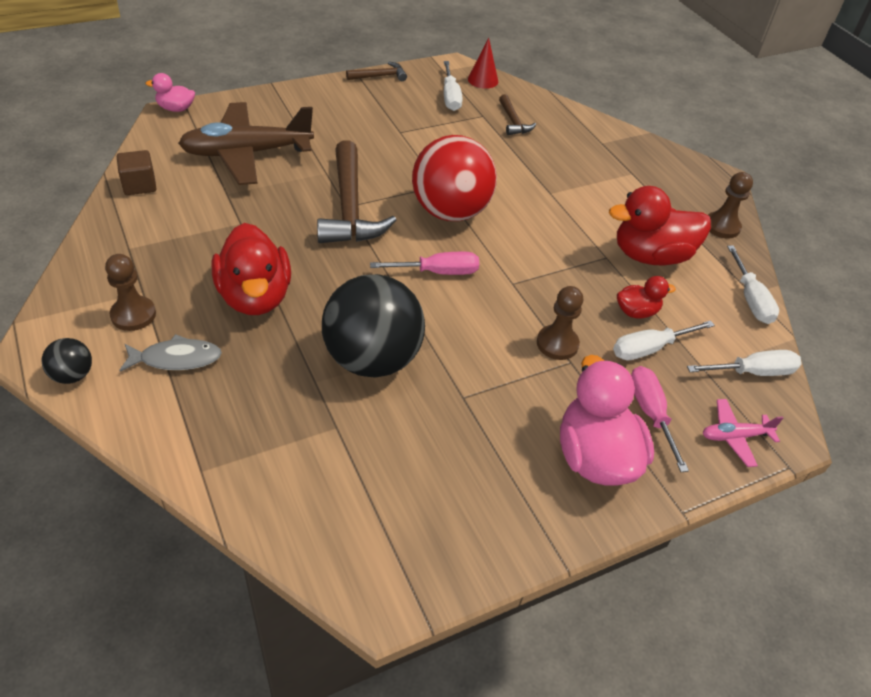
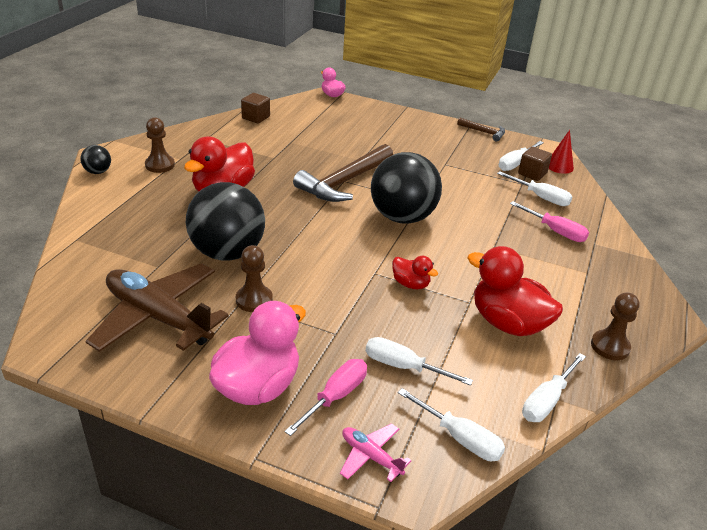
camera: 50 degrees right, 10 degrees down
(176, 358) = (145, 192): grey fish -> none
(247, 153) = (333, 130): brown plane -> brown plane (158, 317)
(437, 272) = (338, 239): pink screwdriver -> pink screwdriver (555, 231)
(450, 212) = (402, 217): red ball -> black ball
(475, 100) = (532, 173): none -> brown cube
(513, 121) = (540, 197): brown hammer -> white screwdriver
(557, 344) = (344, 319): brown pawn -> brown pawn (254, 300)
(636, 312) = (433, 342): red duck -> red duck (410, 284)

